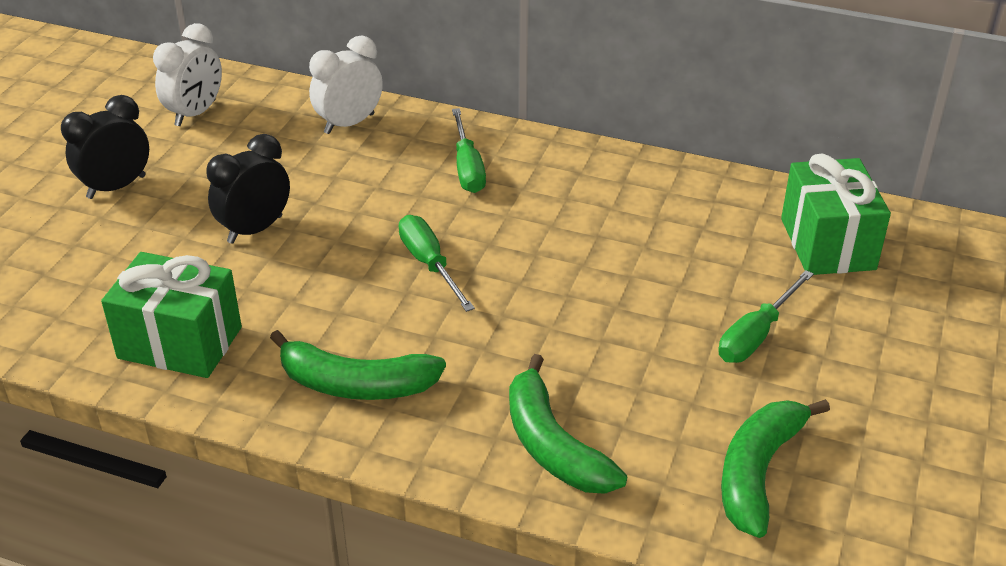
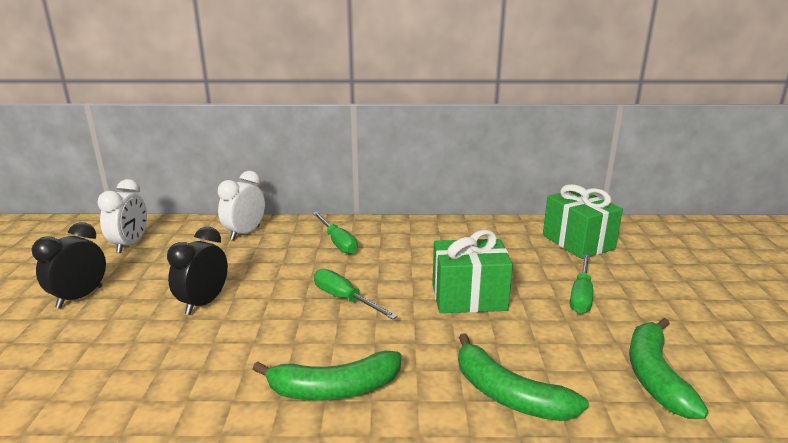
camera: 20 degrees left, 15 degrees down
(180, 343) = (171, 393): green gift -> green gift (469, 297)

